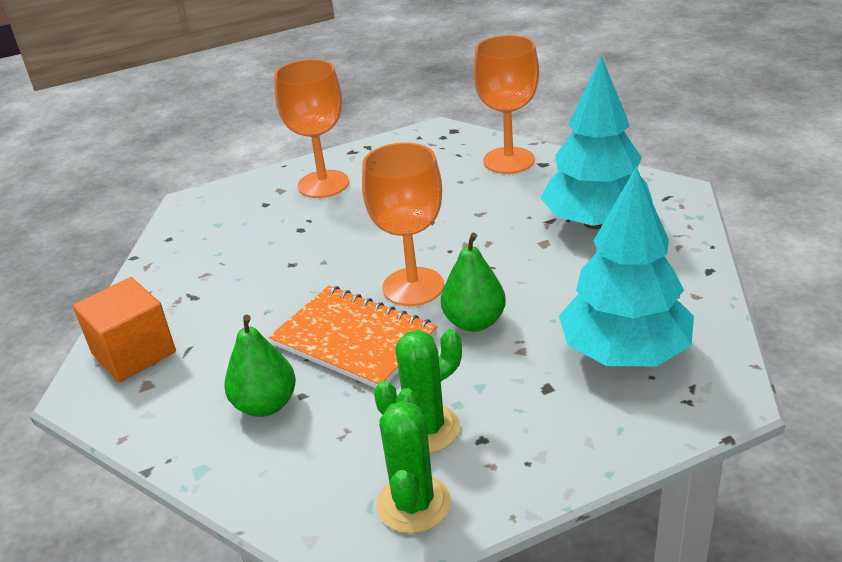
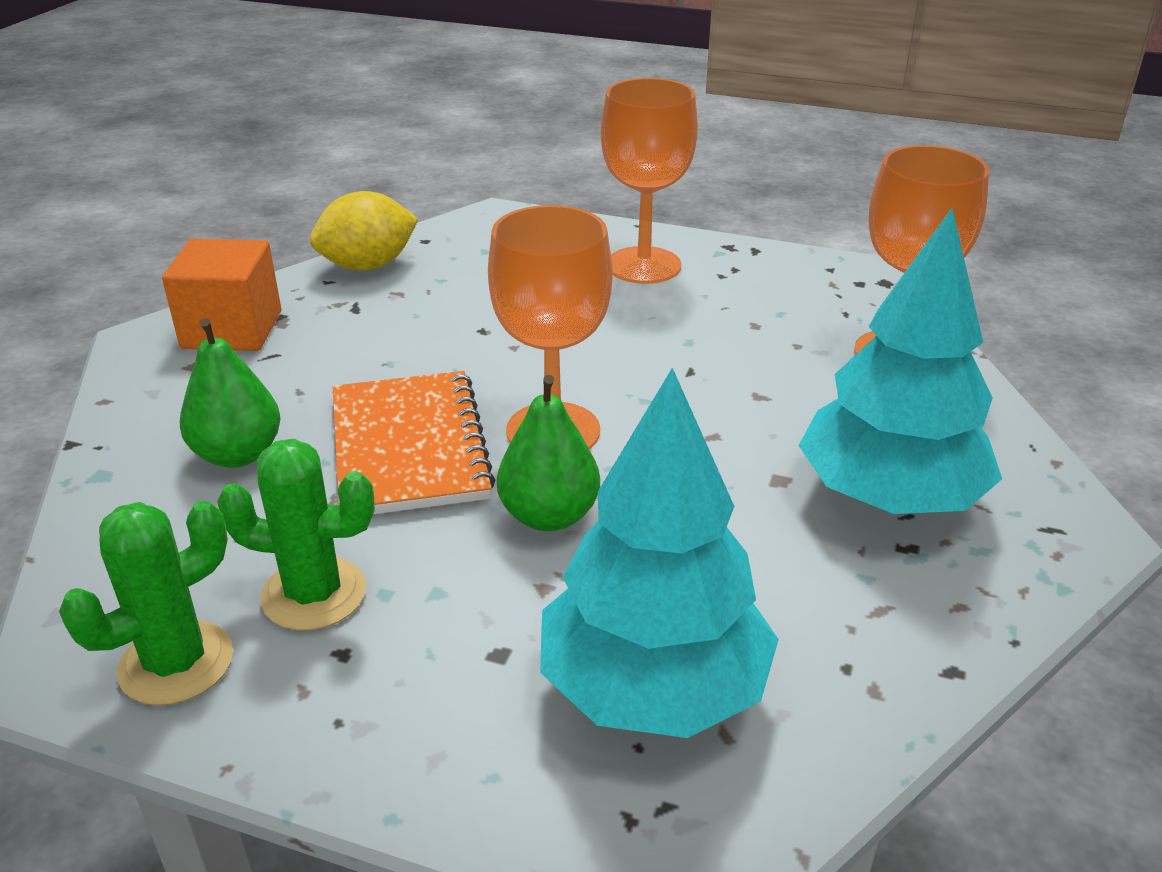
camera: 40 degrees right, 0 degrees up
(158, 271) = (368, 266): none -> yellow lemon

